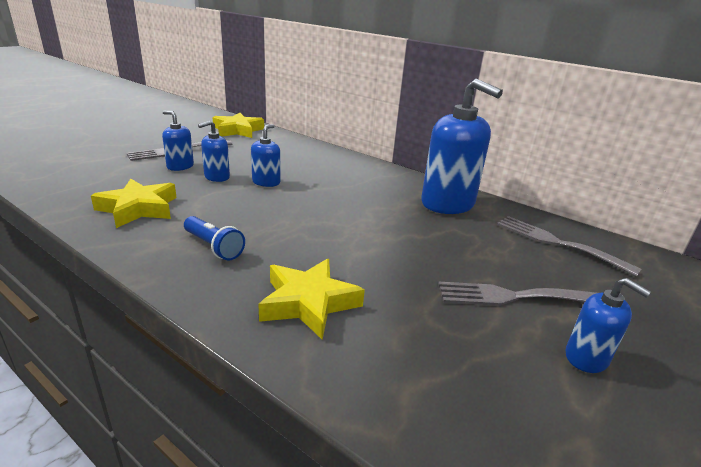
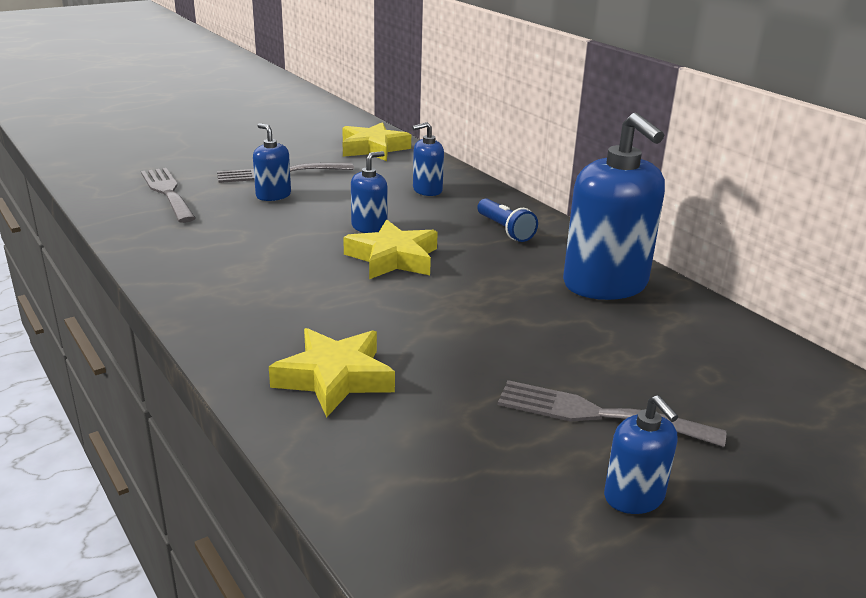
camera: 20 degrees right, 0 degrees up
(138, 208) = (202, 245): yellow star -> yellow star (393, 258)
(213, 247) = (263, 301): blue flashlight -> blue flashlight (505, 230)
(217, 177) = (311, 214): blue soap dispenser -> blue soap dispenser (427, 190)
(557, 243) = (729, 359): grey fork -> grey fork (167, 192)

